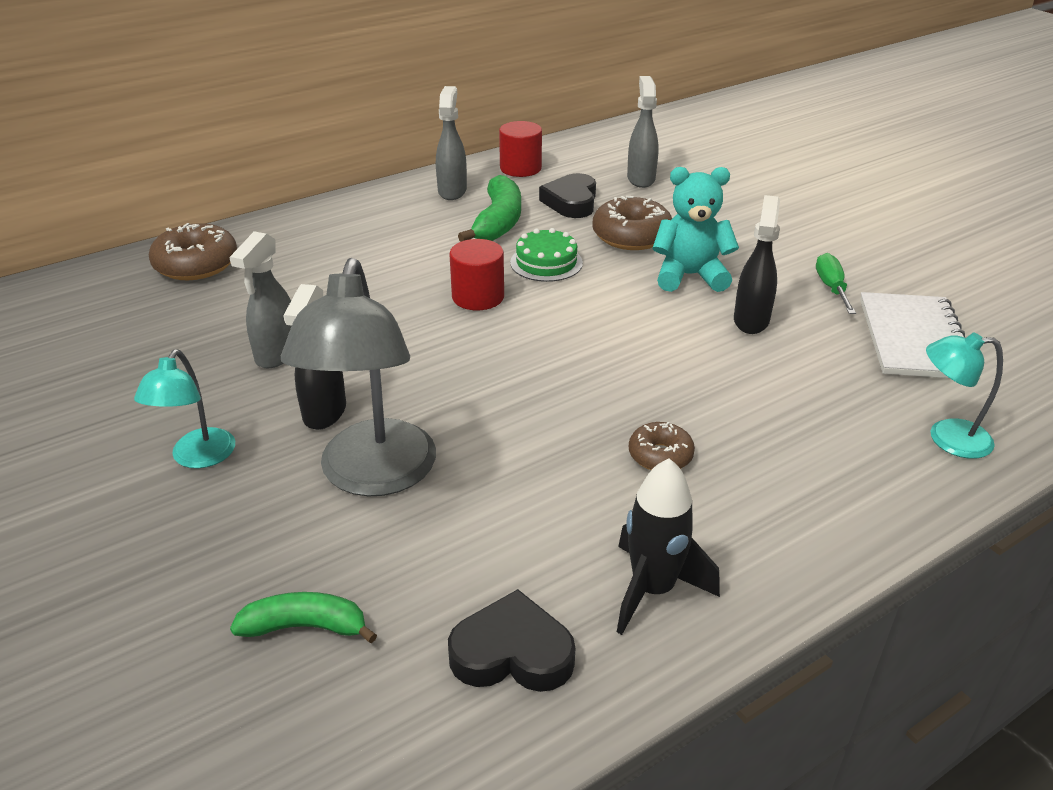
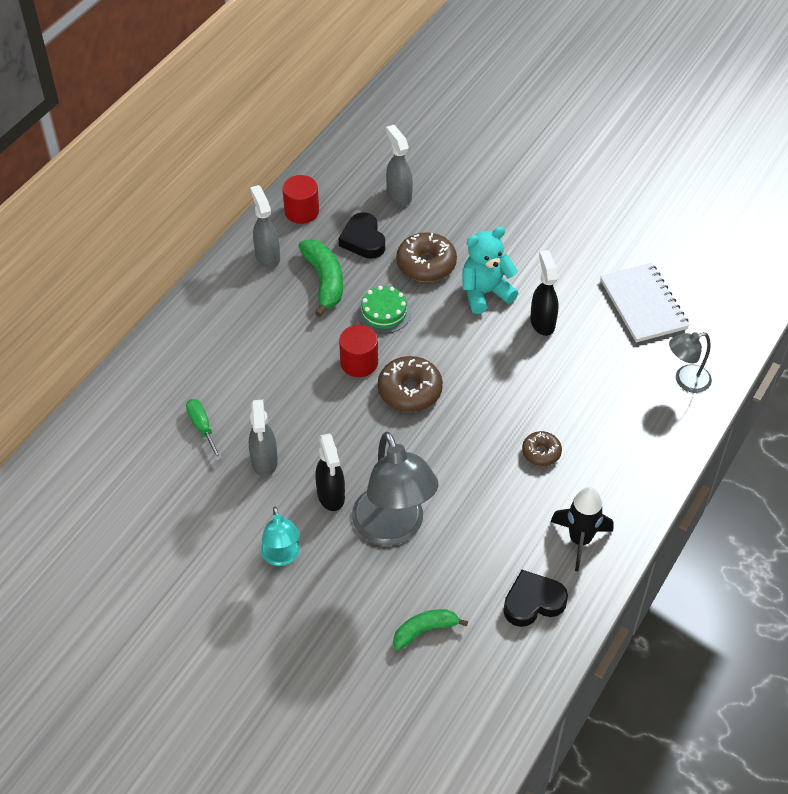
camera: 25 degrees left, 15 degrees up
(196, 264) = (138, 402): brown donut -> brown donut (410, 391)
(831, 288) = (578, 273): green screwdriver -> green screwdriver (202, 427)
(947, 438) = (685, 381): turquoise lamp -> grey lamp

